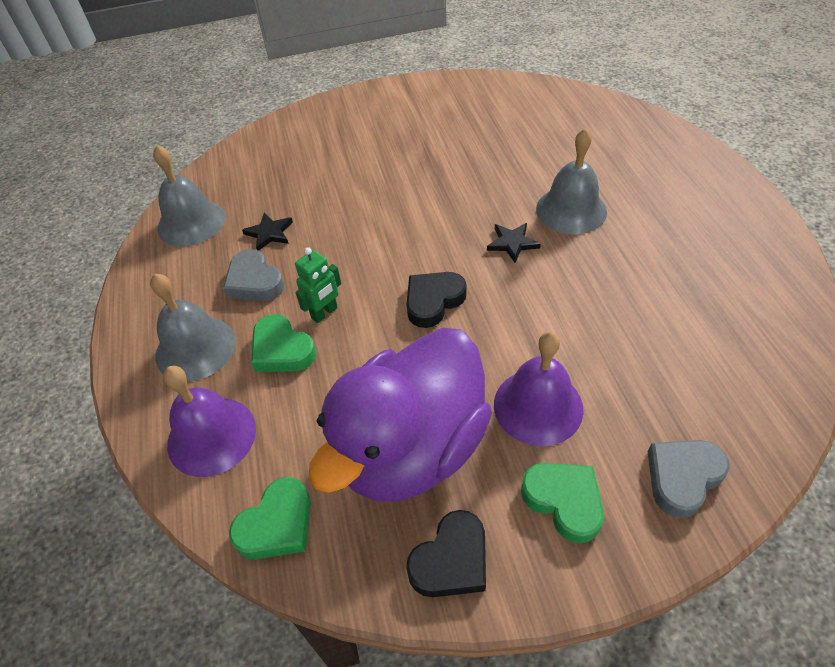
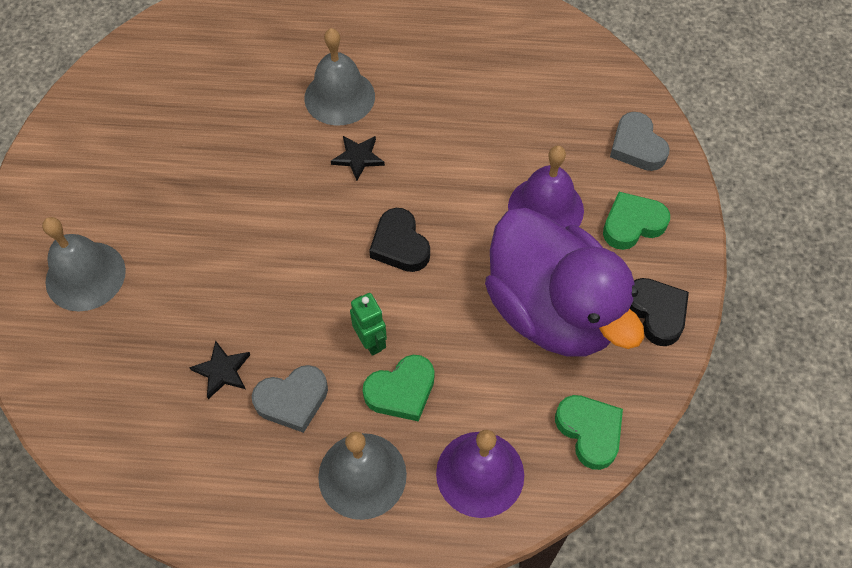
camera: 75 degrees left, 10 degrees up
(191, 222) = (153, 456): grey bell -> grey bell (85, 276)

